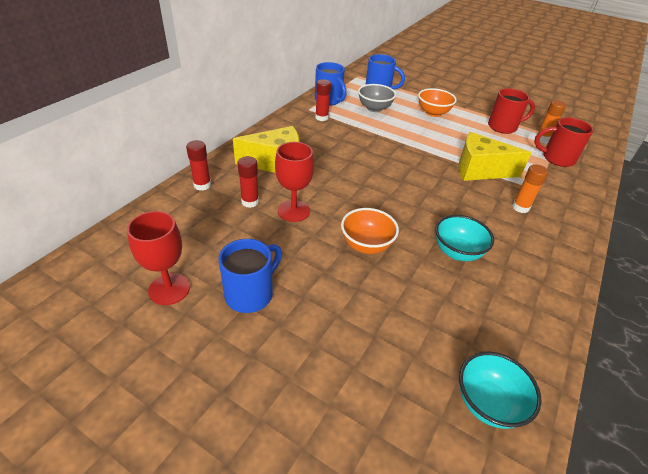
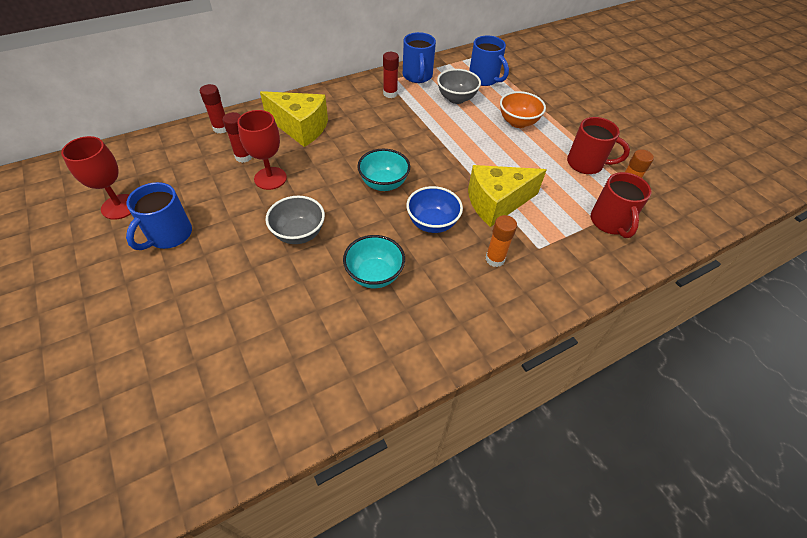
camera: 30 degrees right, 10 degrees up
(250, 294) = (169, 235): blue mug -> blue mug turned 135 degrees clockwise
(366, 245) = (299, 234): orange bowl -> grey bowl
(454, 199) = (432, 223): none -> blue bowl
(480, 170) = (497, 203): yellow cheese -> yellow cheese turned 60 degrees counterclockwise
(488, 403) = (253, 410): turquoise bowl -> turquoise bowl (383, 183)
(557, 158) = (610, 222): red mug -> red mug turned 135 degrees counterclockwise

